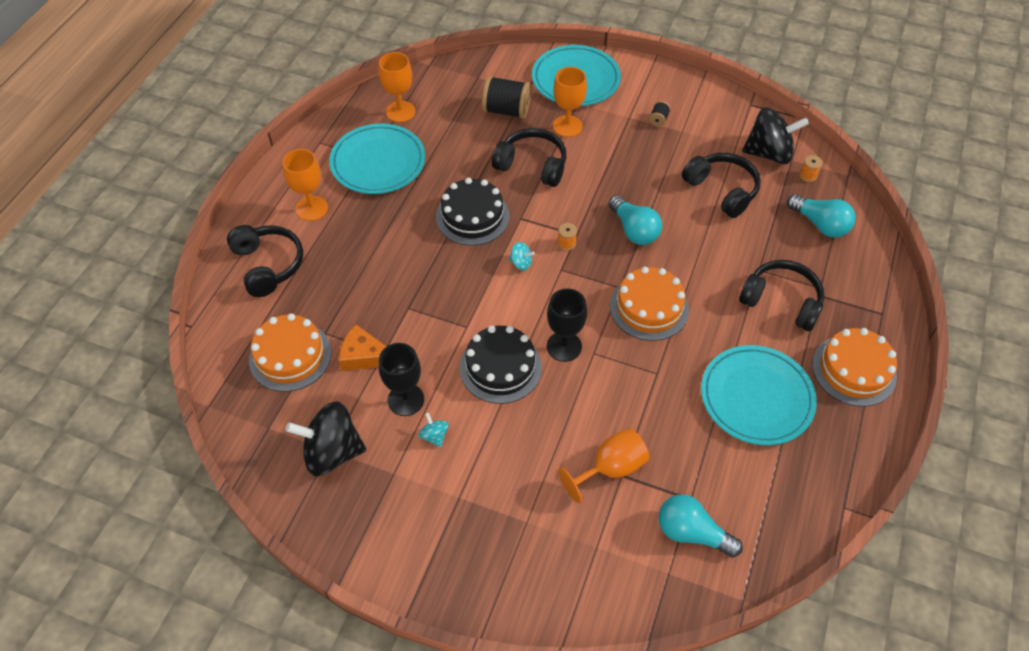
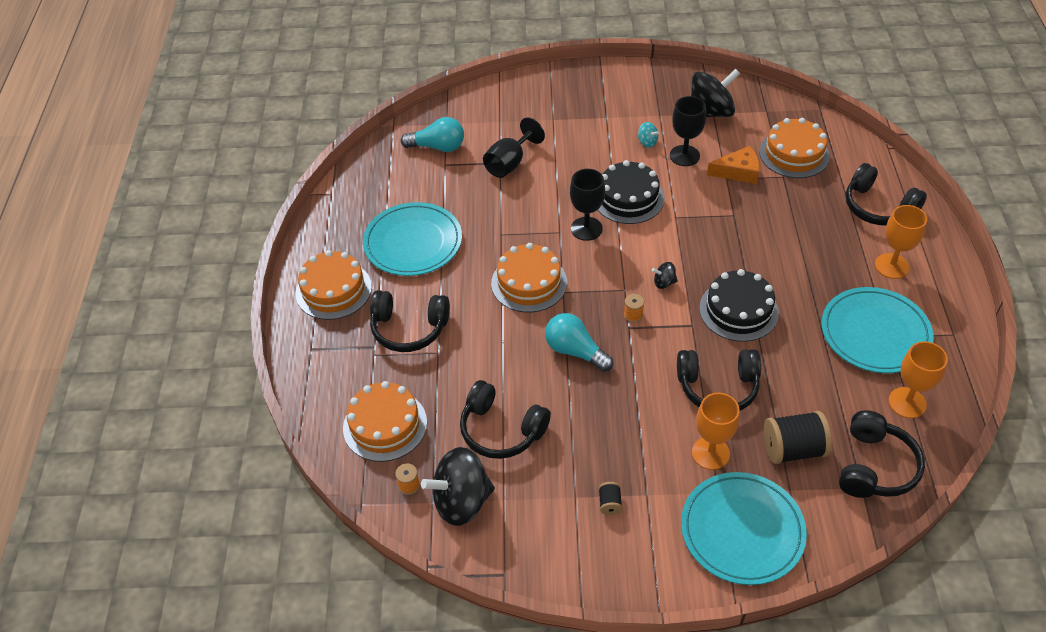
camera: 160 degrees right, 5 degrees down
(458, 84) = (875, 467): none -> black headphones
(521, 263) = (664, 283): turquoise spinning top -> black spinning top
(610, 468) = (510, 163): orange goblet -> black goblet
(820, 224) = (385, 425): turquoise light bulb -> orange cake

